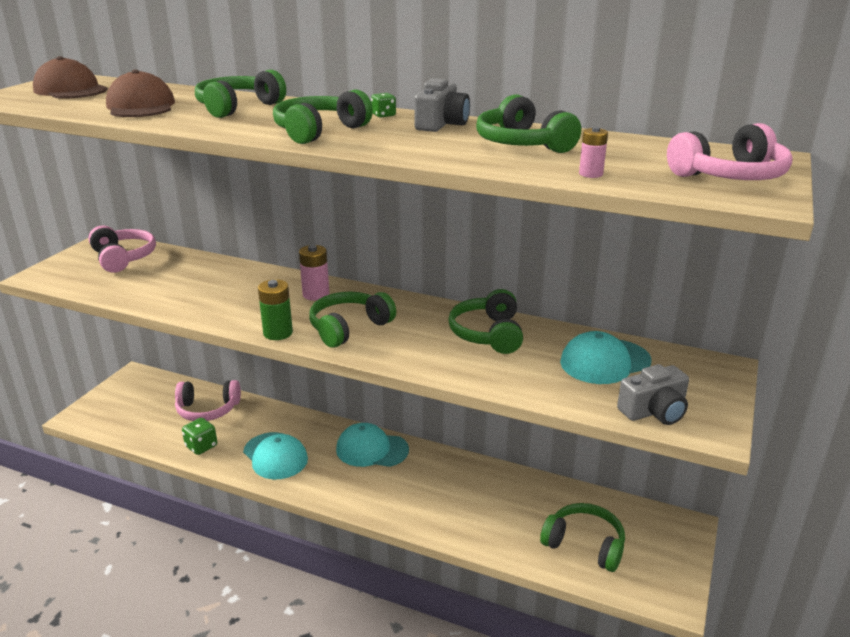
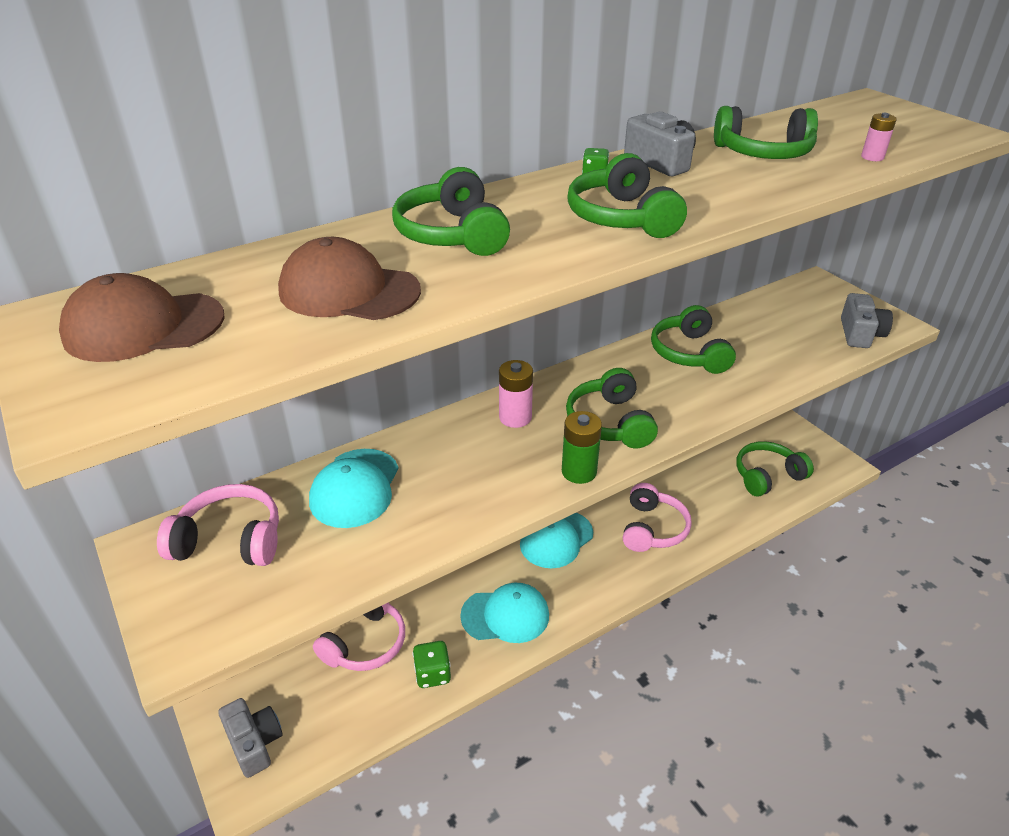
camera: 55 degrees left, 10 degrees up
(110, 405) = (254, 743): none -> grey camera
(488, 334) = (689, 353): green headphones -> green headphones turned 45 degrees clockwise
(605, 362) = (777, 321): turquoise cap -> turquoise cap (355, 488)
(730, 176) = (909, 122): pink headphones -> pink headphones (652, 528)

